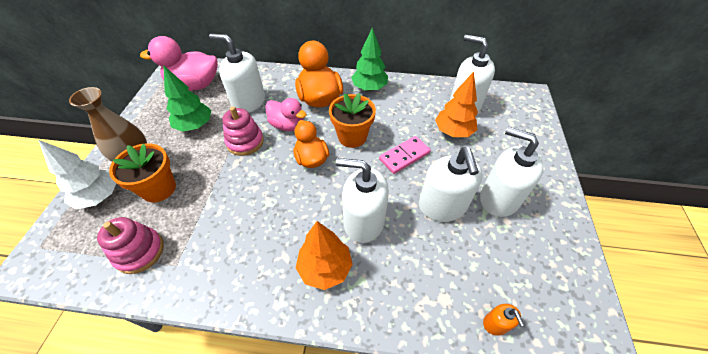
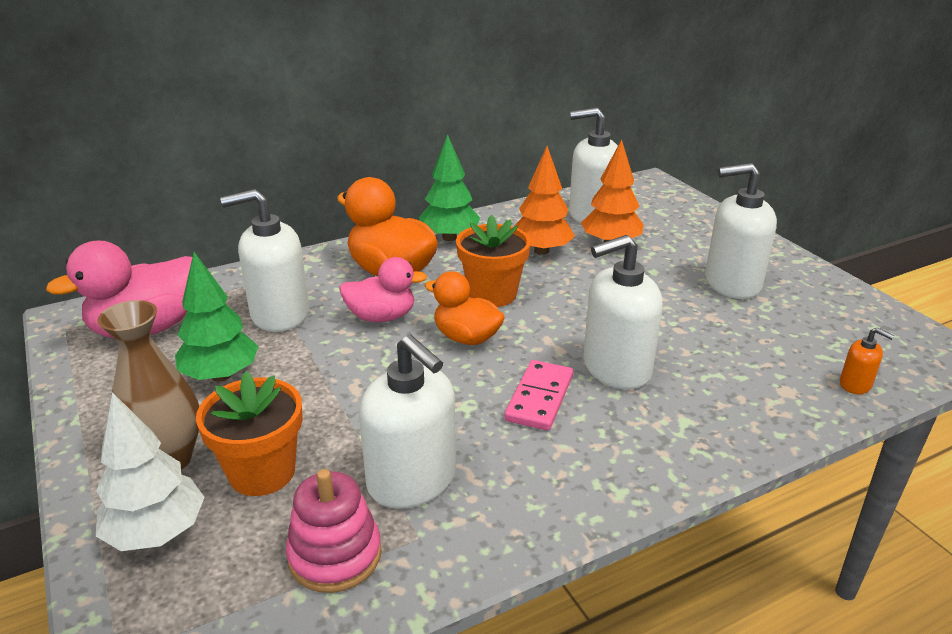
camera: 35 degrees left, 20 degrees down
(245, 142) = (338, 360): pink stacking toy -> none
(325, 268) = (628, 432): orange tree -> orange tree (541, 251)
(404, 156) = (583, 287): pink domino -> pink domino (539, 398)
(442, 206) = (684, 314): white soap dispenser -> white soap dispenser (412, 480)

